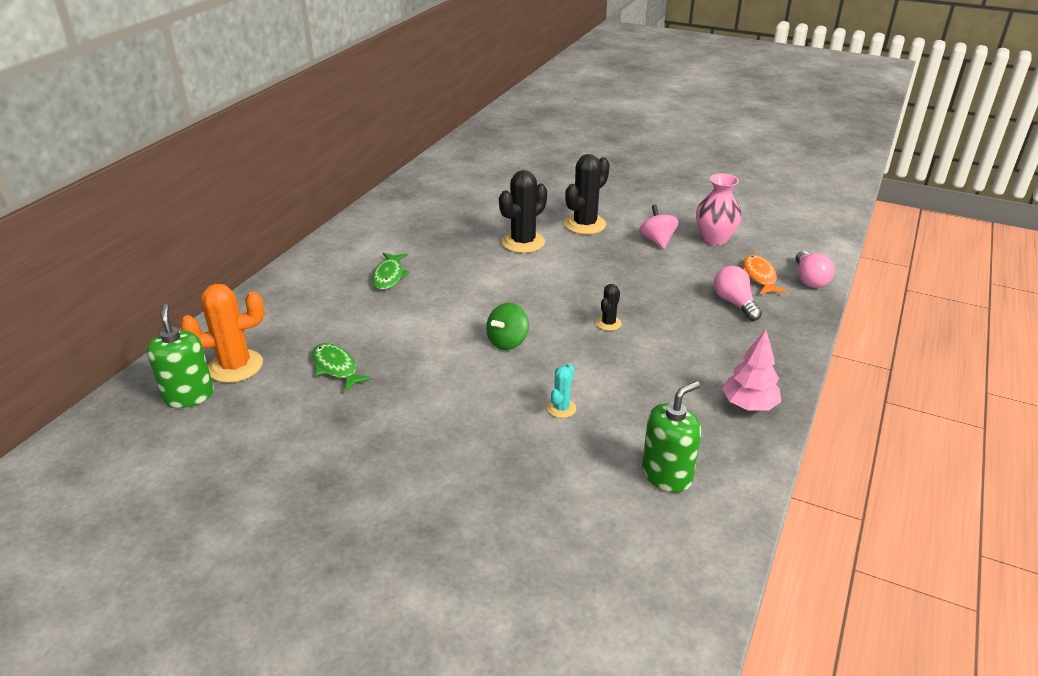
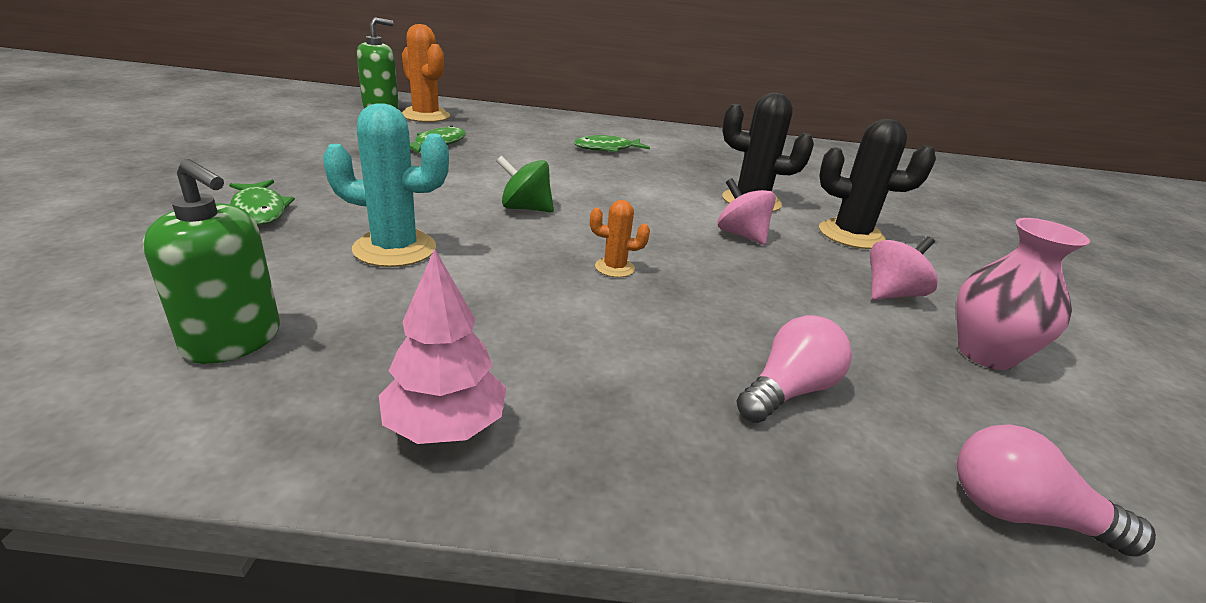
camera: 65 degrees right, 5 degrees down
(473, 474) = (260, 210): none -> green fish
(561, 408) = (395, 249): turquoise cactus -> turquoise cactus, size x1.95
(575, 264) = (741, 235): none -> pink spinning top
(608, 323) = (614, 268): black cactus -> orange cactus
(759, 276) = (927, 422): orange fish -> none
(809, 279) = (1022, 514): pink light bulb -> pink light bulb turned 45 degrees clockwise

